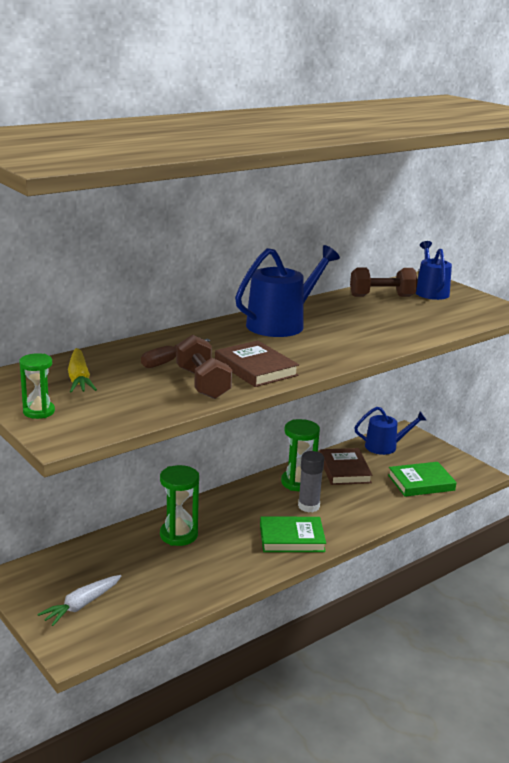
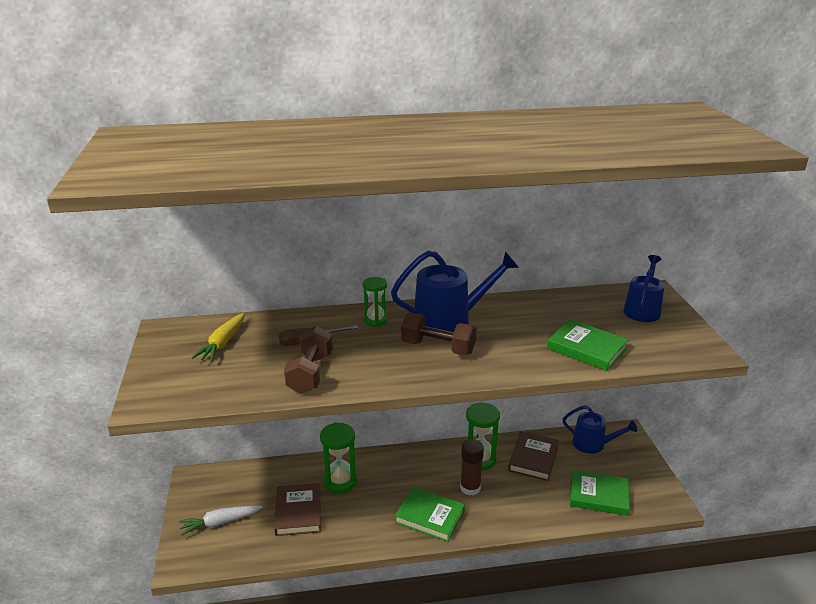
camera: 30 degrees right, 5 degrees up
(39, 412) = (159, 370): green hourglass -> green hourglass (375, 320)
(256, 368) = (372, 367): brown book -> brown book (298, 512)
(308, 506) = (470, 488): grey glue stick -> brown glue stick
(381, 296) = (583, 306): brown dumbbell -> brown dumbbell (438, 348)
(418, 323) = (587, 348): none -> green book

